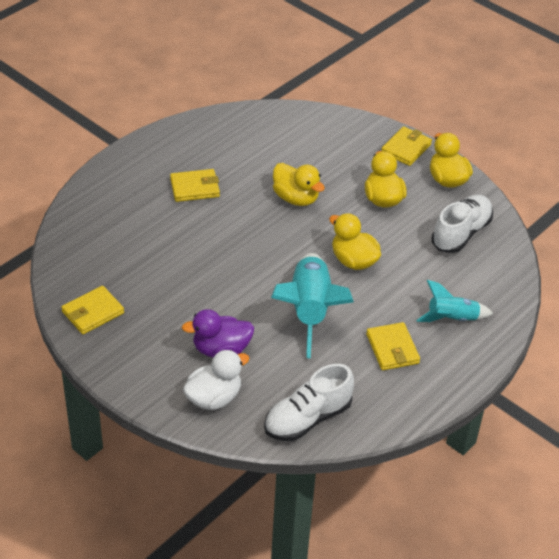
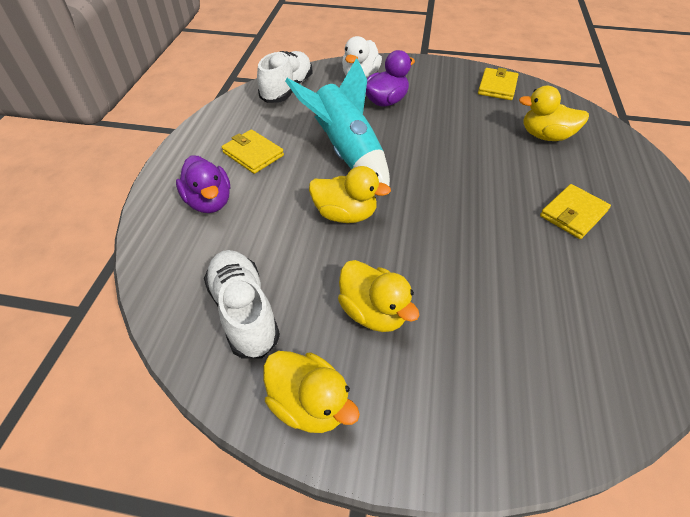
camera: 150 degrees right, 5 degrees up
(296, 198) = (468, 256): yellow duck -> yellow duck (545, 136)
(406, 148) = (411, 438): yellow wallet -> none
(452, 319) = (209, 202): turquoise rocket -> purple duck
(461, 233) = (244, 311): white shoe -> white shoe turned 150 degrees clockwise

